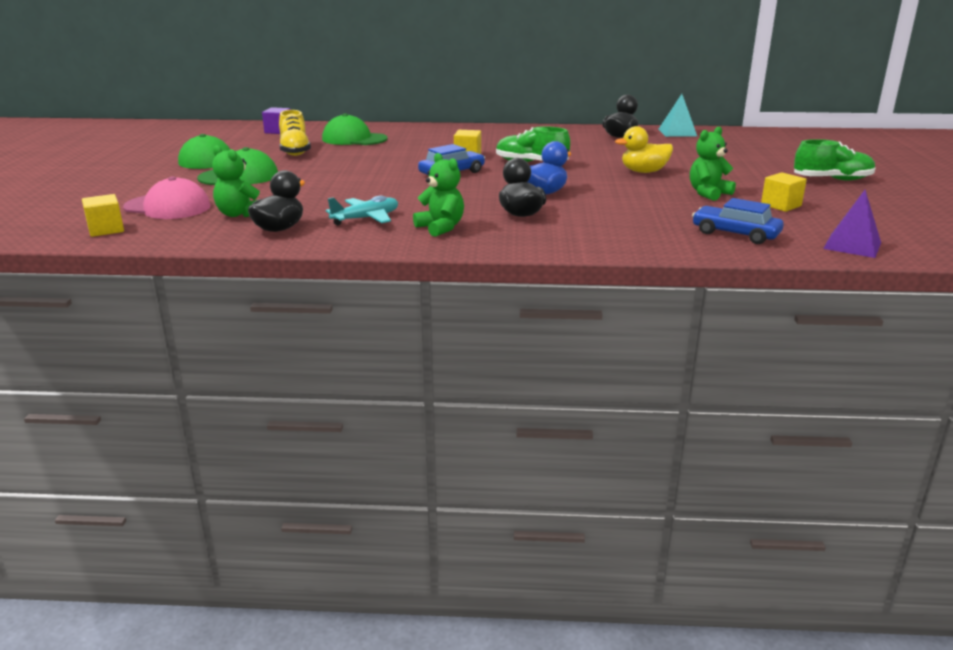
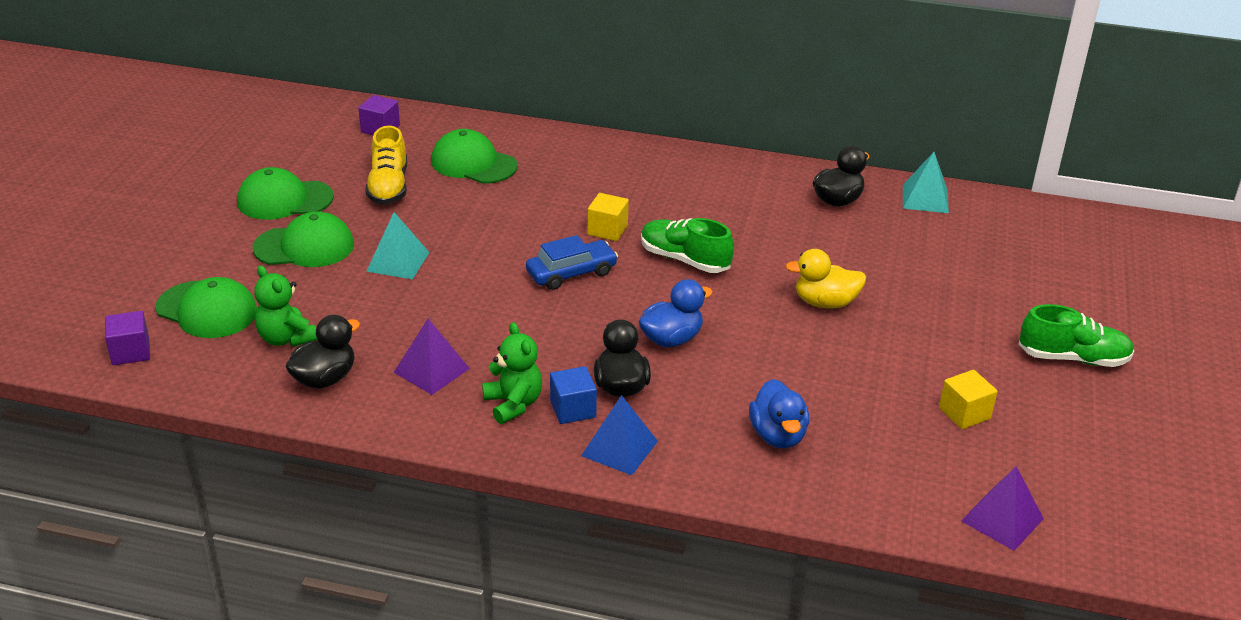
camera: 10 degrees right, 10 degrees up
(106, 229) = (131, 352): yellow cube -> purple cube
(168, 207) = (207, 310): pink cap -> green cap
(316, 177) = (398, 261): none -> turquoise pyramid
(366, 218) = (431, 370): turquoise plane -> purple pyramid
(489, 226) = (573, 409): none -> blue cube
(538, 240) = (619, 448): none -> blue pyramid
(655, 224) = (778, 435): none -> blue duck
(708, 193) = (884, 371): green teddy bear -> none
(735, 234) = (868, 472): blue car -> none

